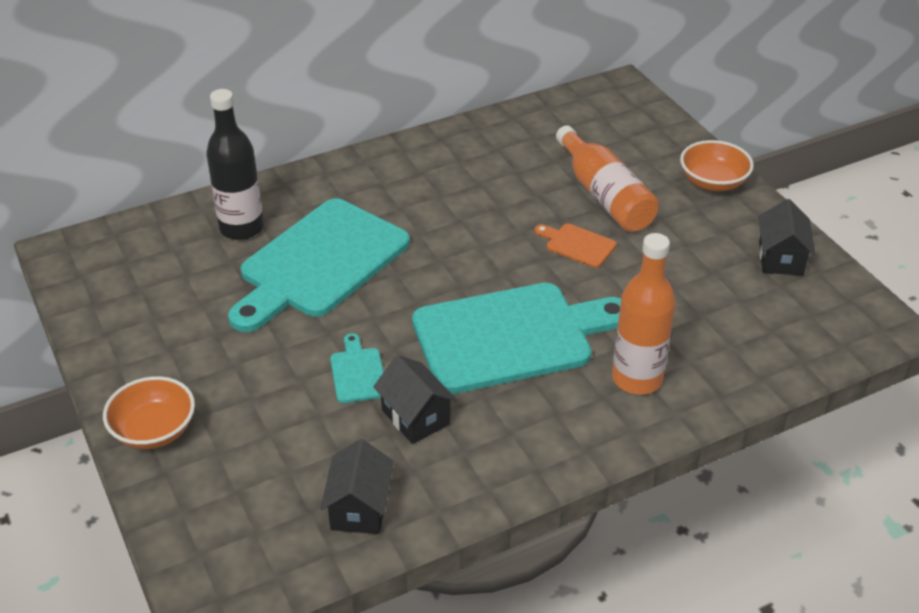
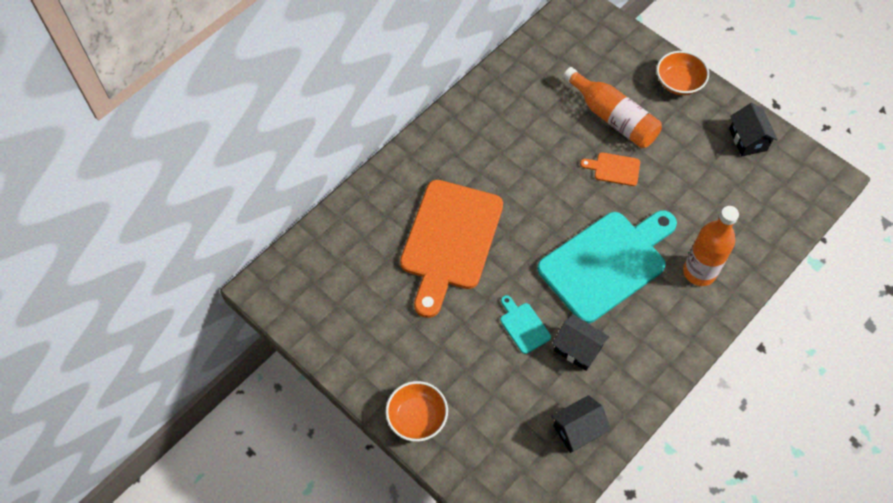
camera: 20 degrees left, 20 degrees up
(241, 228) = (378, 226): black bottle -> none
(319, 263) = (449, 241): turquoise cutting board -> orange cutting board
(360, 508) = (578, 430): black house -> black house turned 75 degrees clockwise

